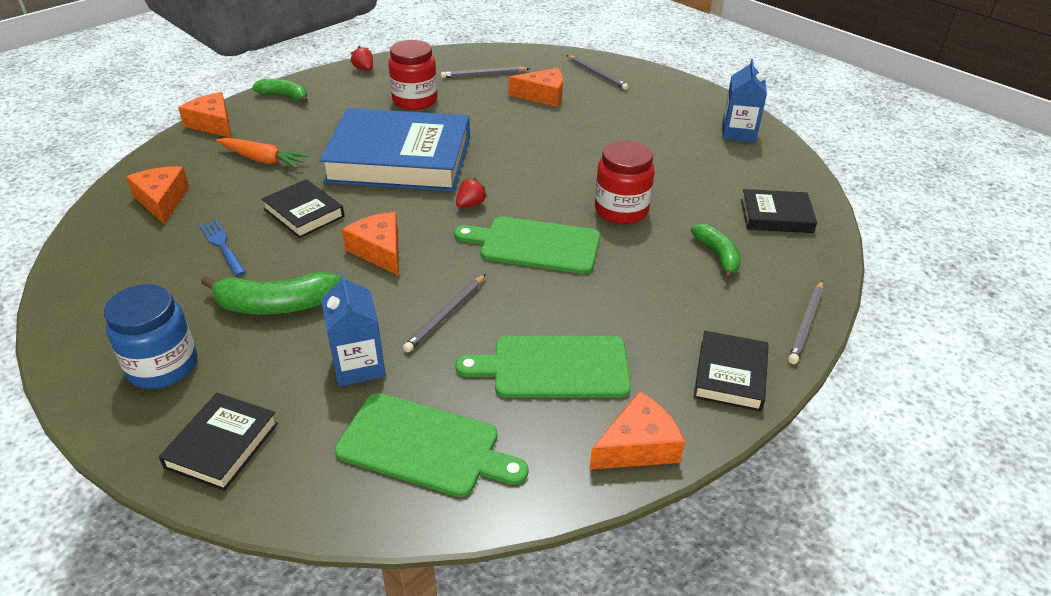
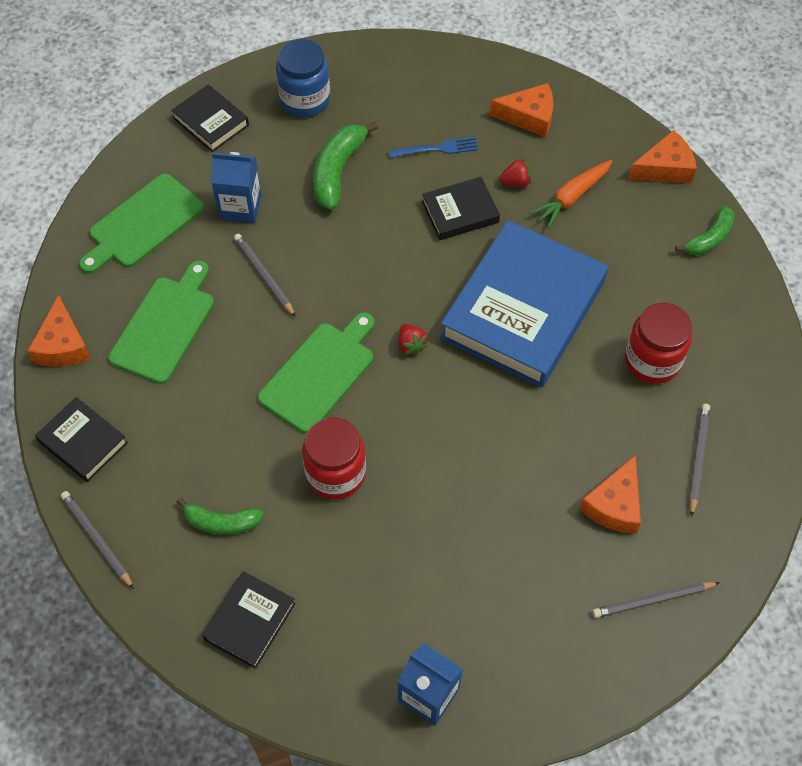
camera: 115 degrees right, 20 degrees up
(364, 69) = (758, 331): red strawberry -> red strawberry (516, 182)
(379, 251) = (373, 253): orange cheese -> none

